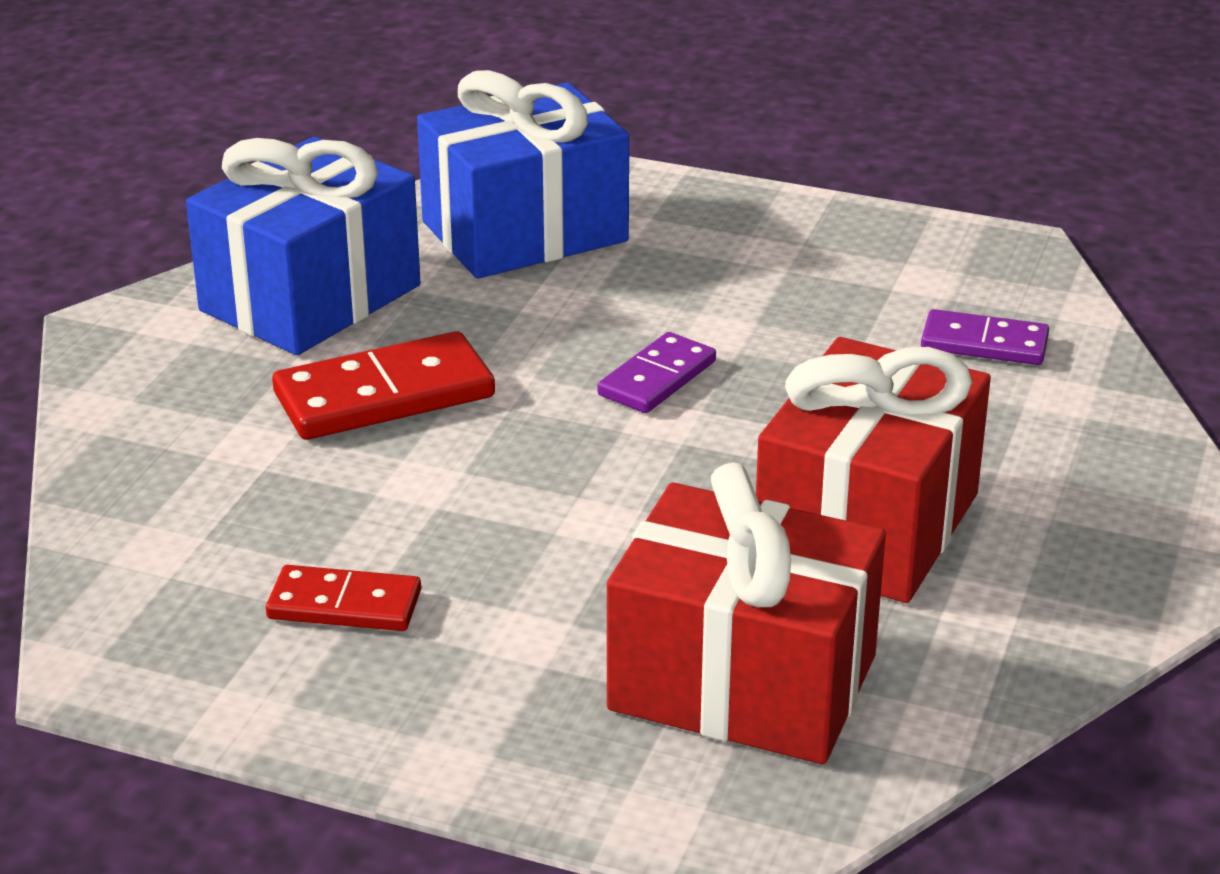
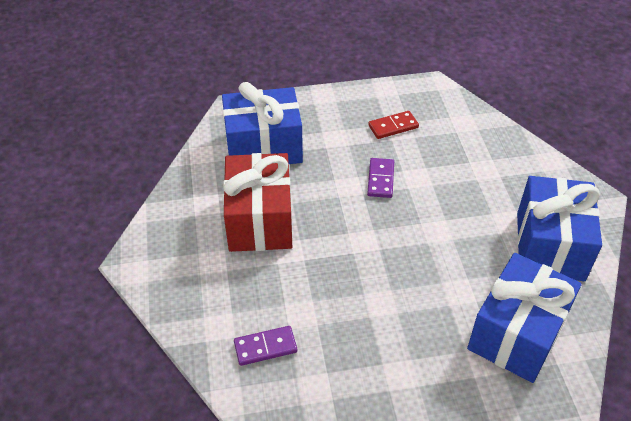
camera: 150 degrees right, 15 degrees up
(384, 395) = (468, 208): red domino -> none
(657, 378) = (382, 261): purple domino -> purple domino (380, 179)
(743, 683) = (263, 147): red gift -> blue gift

